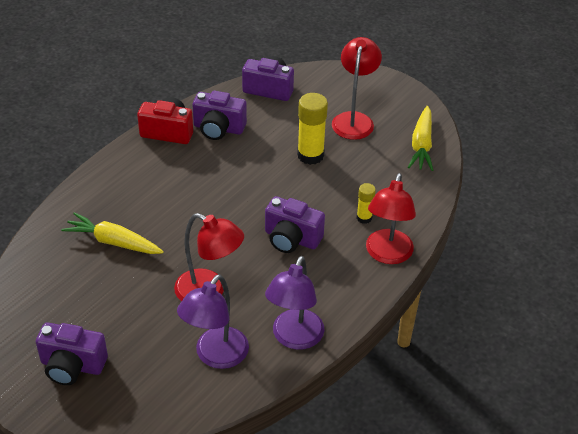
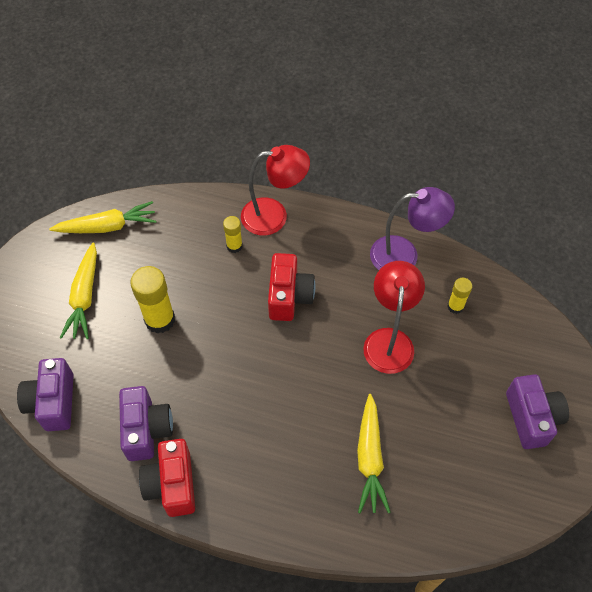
camera: 110 degrees left, 15 degrees up
(215, 356) = (455, 306): purple lamp -> yellow glue stick
(291, 239) = (289, 296): purple camera -> red camera
(354, 119) = (84, 297): red lamp -> yellow carrot

